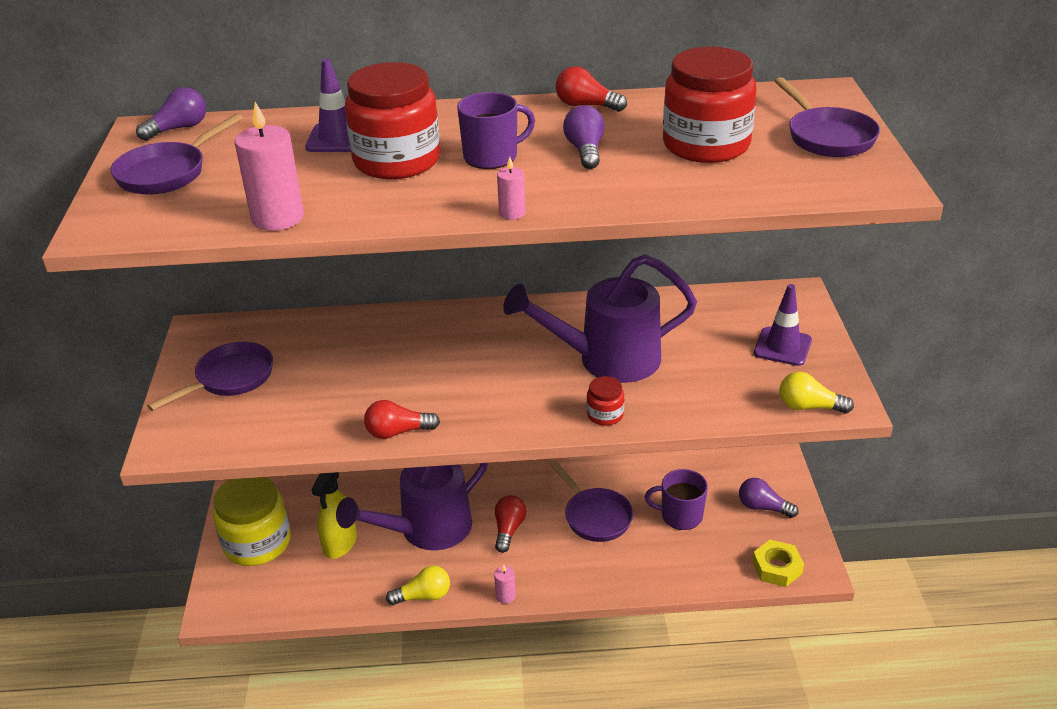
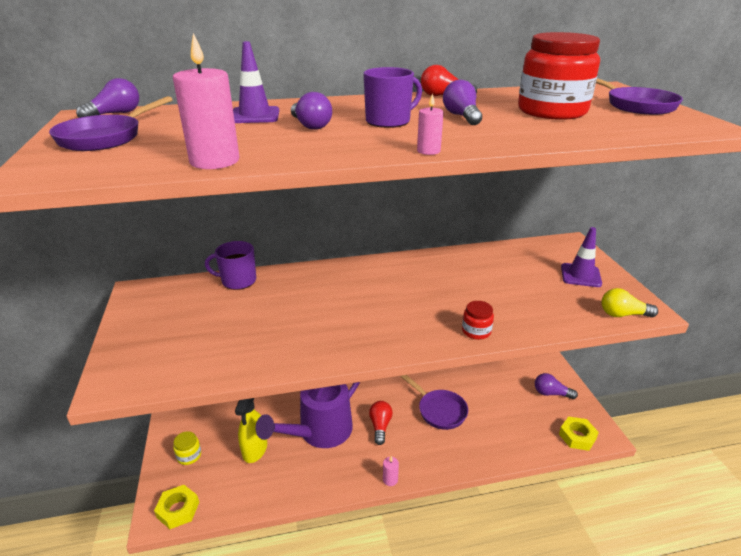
camera: 10 degrees left, 5 degrees down
(230, 379) = (165, 325): purple pan -> none
(239, 603) = (178, 510): none -> yellow nut
(257, 543) = (189, 455): yellow jar -> yellow jar, size x0.46
(397, 161) = (310, 125): red jar -> purple light bulb
(398, 432) = (315, 357): red light bulb -> none
(423, 596) = (327, 486): yellow light bulb -> none
(607, 359) = (461, 291): purple watering can -> none
(680, 515) = (498, 404): purple mug -> purple mug (238, 281)

